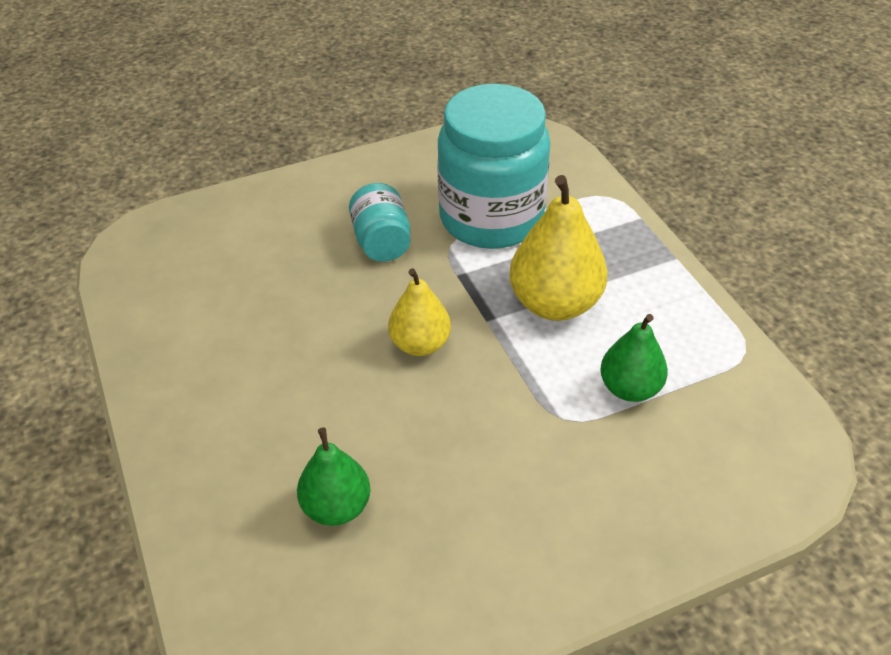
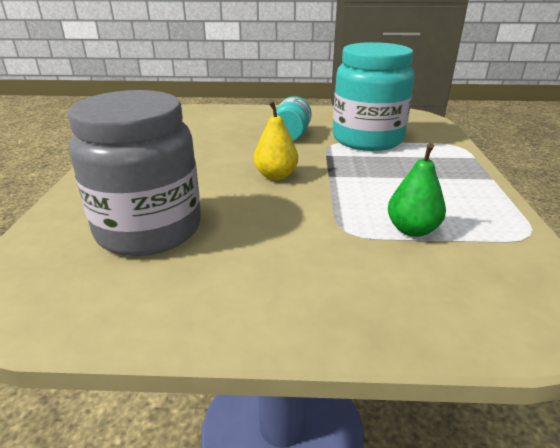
camera: 25 degrees right, 15 degrees down
(336, 507) = (149, 229): green pear -> grey jar
(555, 303) = (383, 179): yellow pear -> none

